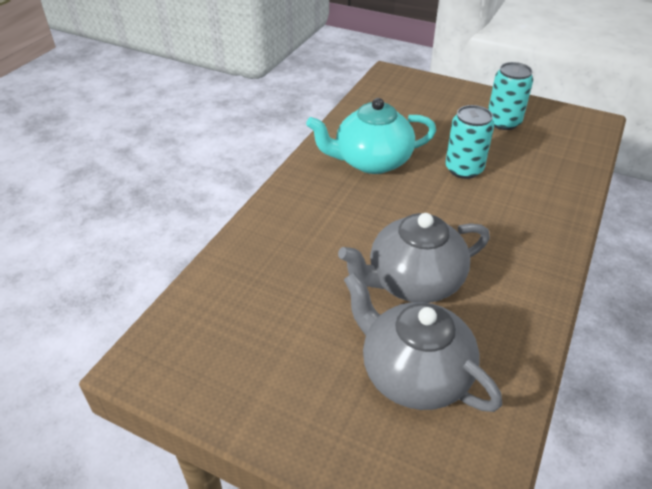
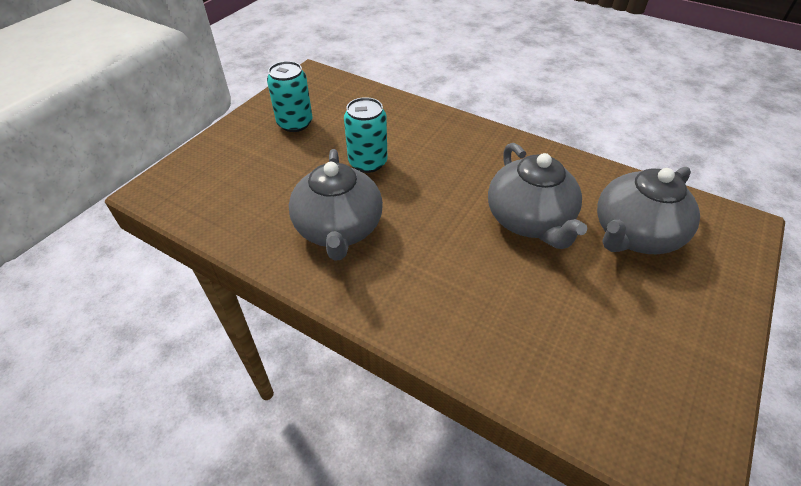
camera: 85 degrees left, 5 degrees up
(371, 161) = (339, 229): turquoise teapot -> grey teapot

